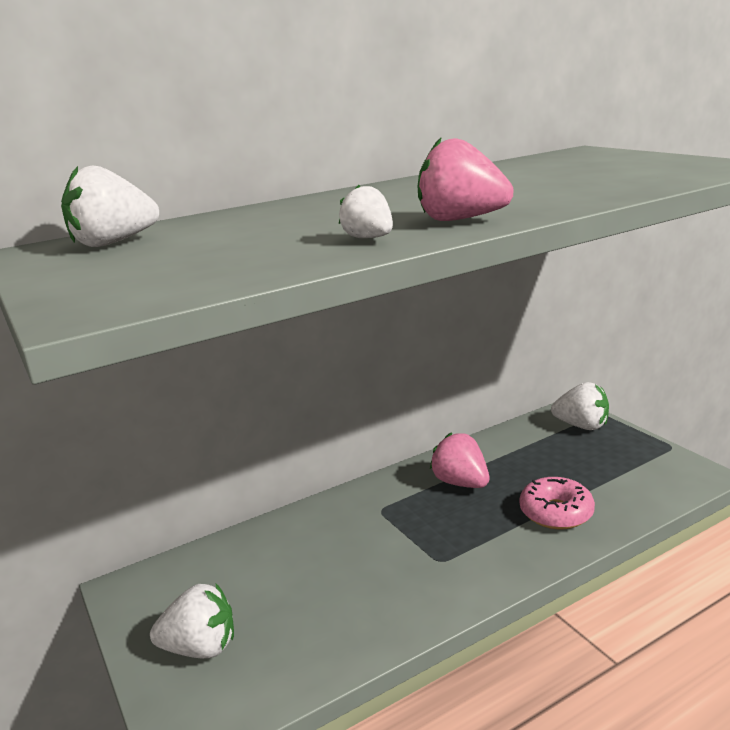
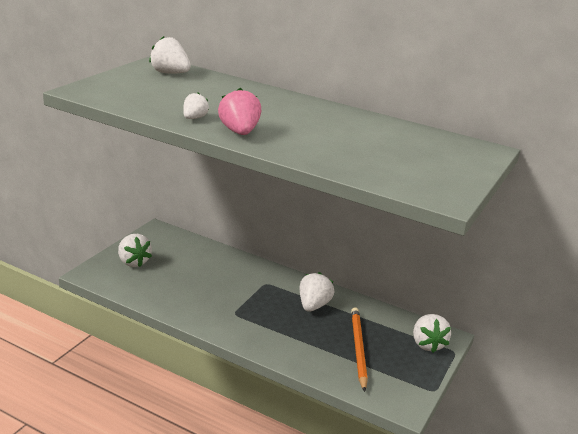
camera: 55 degrees right, 5 degrees up
(461, 483) = (313, 305): pink strawberry -> white strawberry
(556, 512) = (308, 347): pink donut -> none
(574, 475) = (358, 349): none -> orange pencil

